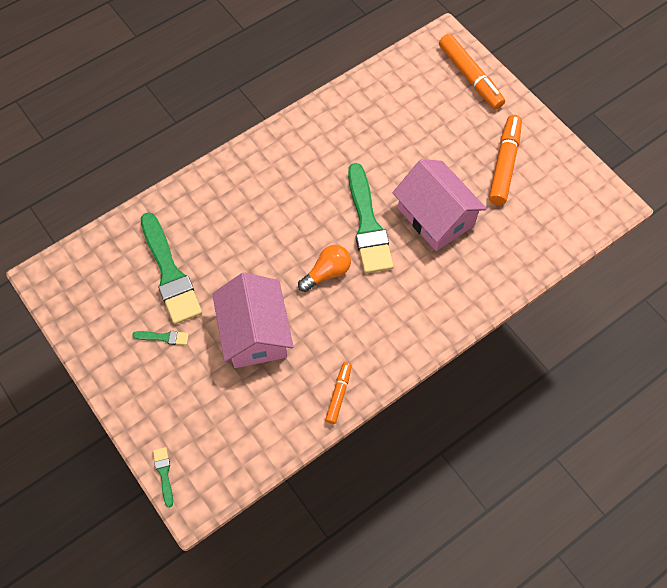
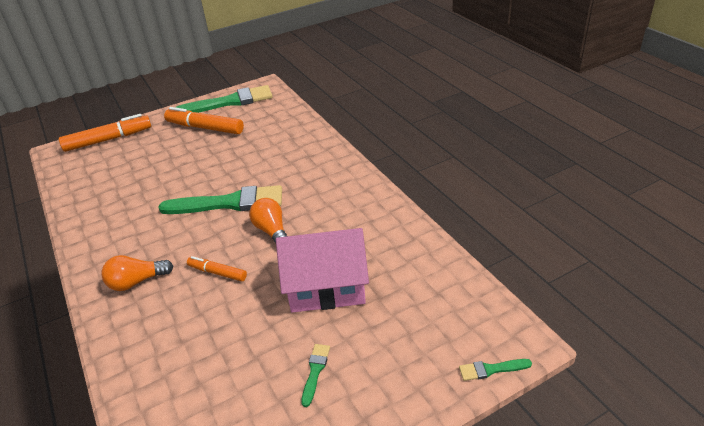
camera: 80 degrees left, 25 degrees down
(170, 273) = (228, 366): green brush -> green brush (230, 102)
(257, 179) = (137, 282): none -> orange light bulb
(339, 394) = (402, 227): orange marker -> orange marker (217, 272)
(435, 217) = (238, 164): pink house -> none

